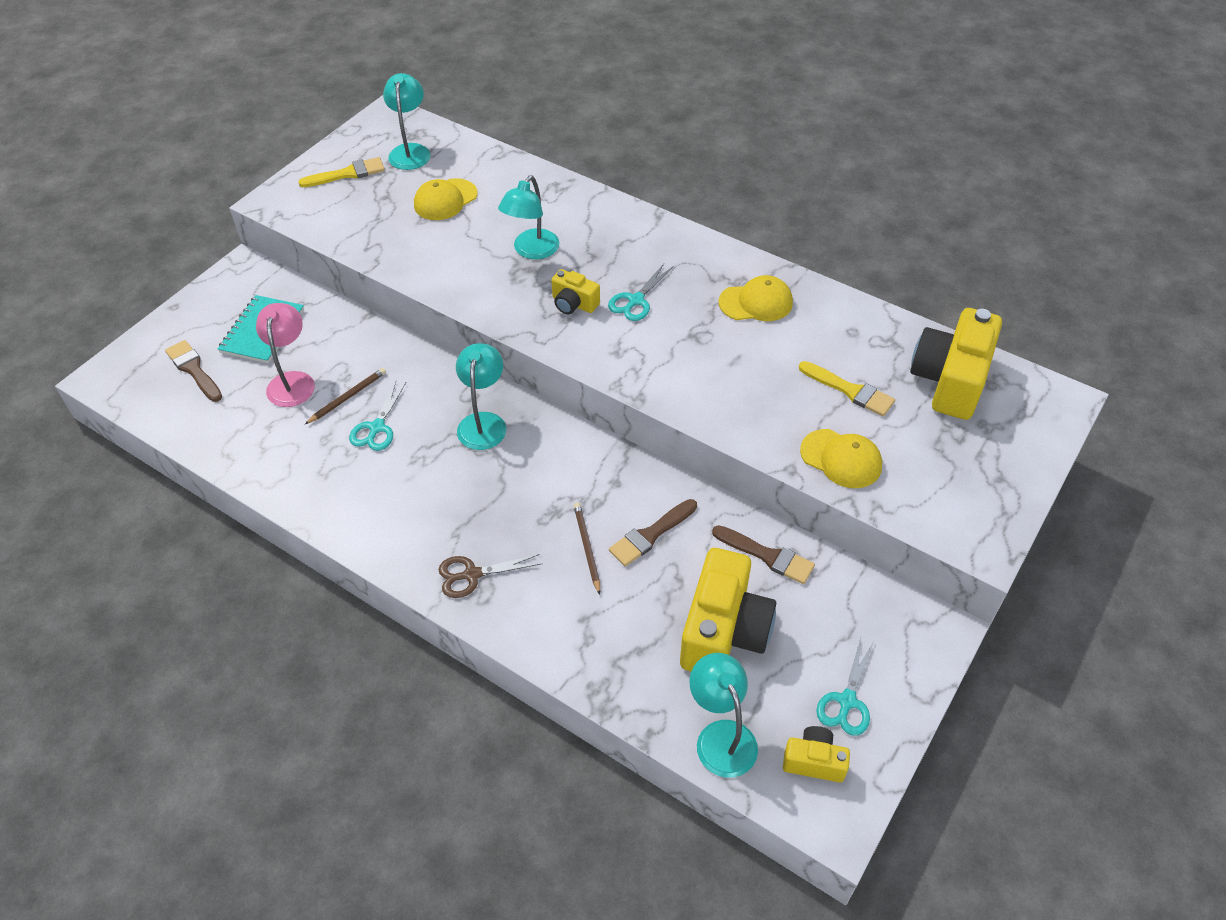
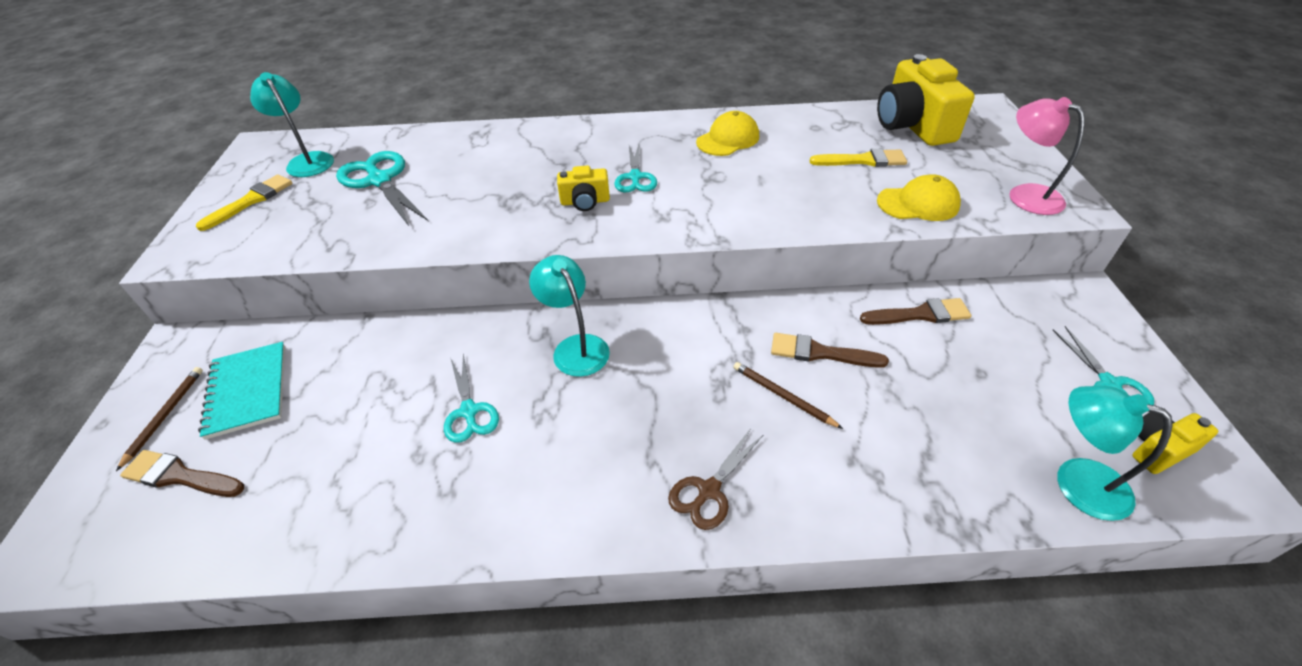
camera: 35 degrees left, 5 degrees down
(292, 381) = (327, 420): pink lamp -> pink lamp (1025, 195)
(348, 397) = (409, 401): brown pencil -> brown pencil (165, 416)
(445, 200) = (380, 180): yellow cap -> turquoise scissors
(531, 251) = (504, 182): turquoise lamp -> none
(650, 535) = (820, 353): brown brush -> brown brush turned 90 degrees clockwise
(723, 631) = (965, 391): yellow camera -> none

